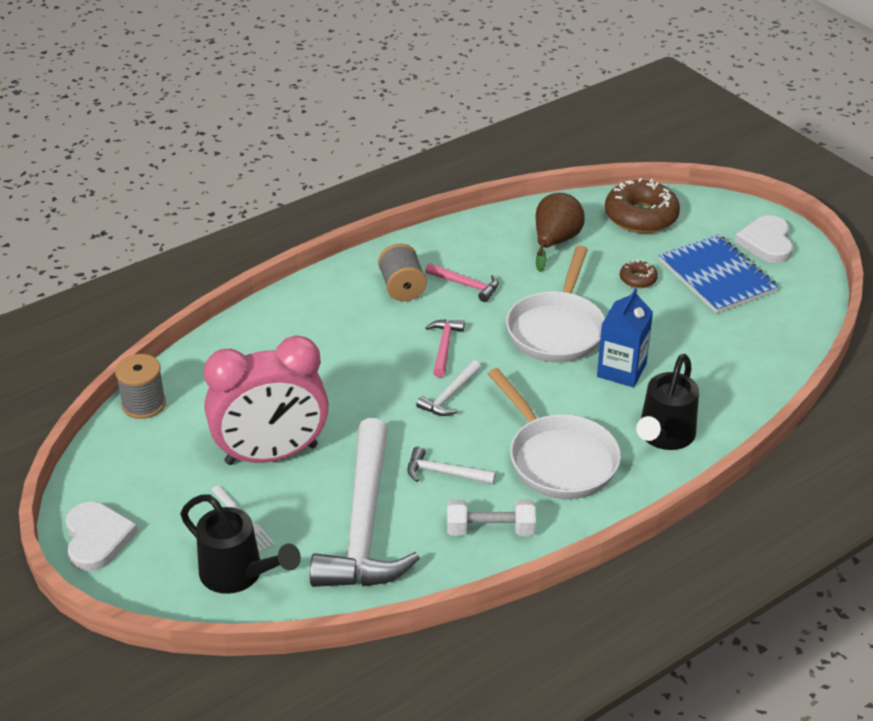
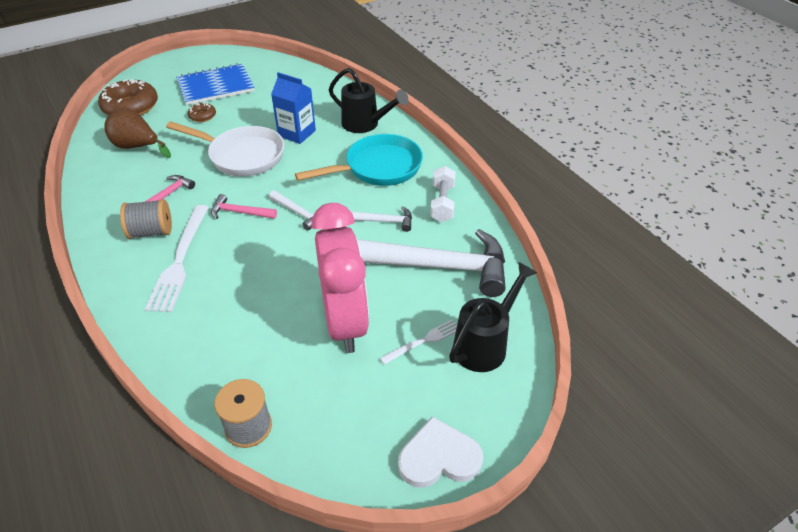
camera: 85 degrees left, 5 degrees up
(359, 318) = (180, 260): none -> white fork
(444, 473) = (383, 221): white hammer -> white hammer turned 105 degrees counterclockwise
(558, 459) = (378, 168): white pan -> turquoise pan
(766, 242) = (190, 65): white heart -> none

